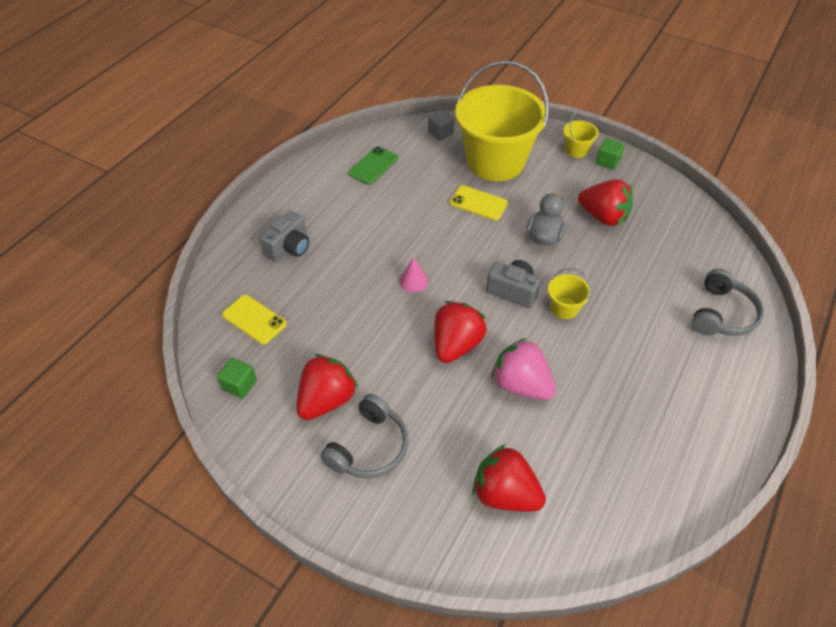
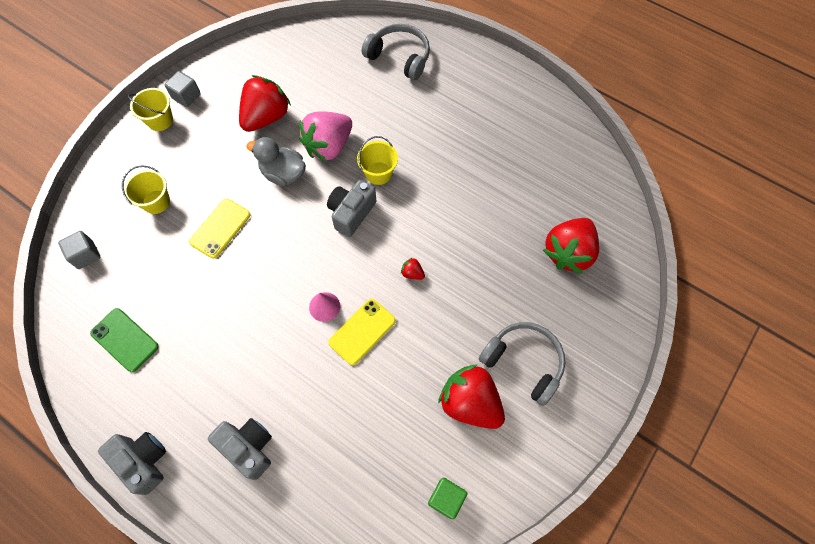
camera: 85 degrees left, 15 degrees up
(254, 319) = (357, 487): yellow phone -> yellow phone (362, 331)
(281, 192) = (143, 461): none -> grey camera
(456, 344) = (412, 273): red strawberry -> red strawberry, size x0.40
(495, 162) = (156, 202): yellow bucket -> yellow bucket, size x0.40
(520, 384) = (462, 224): pink strawberry -> pink strawberry (328, 146)
(607, 161) = (186, 96): green cube -> grey cube

